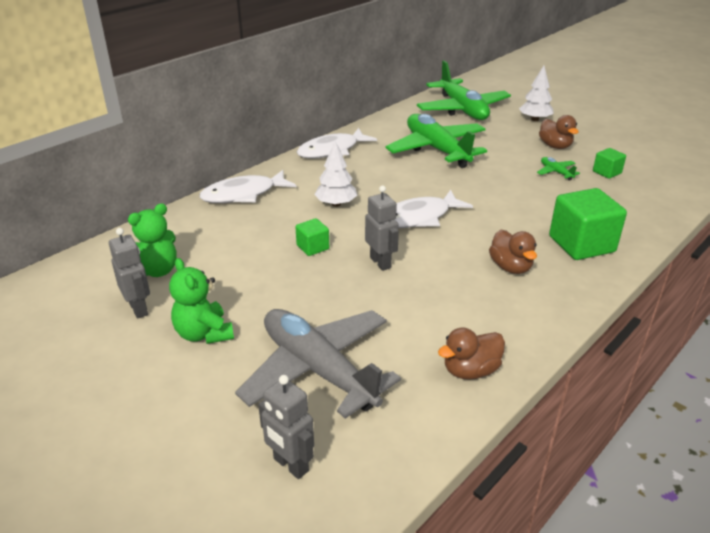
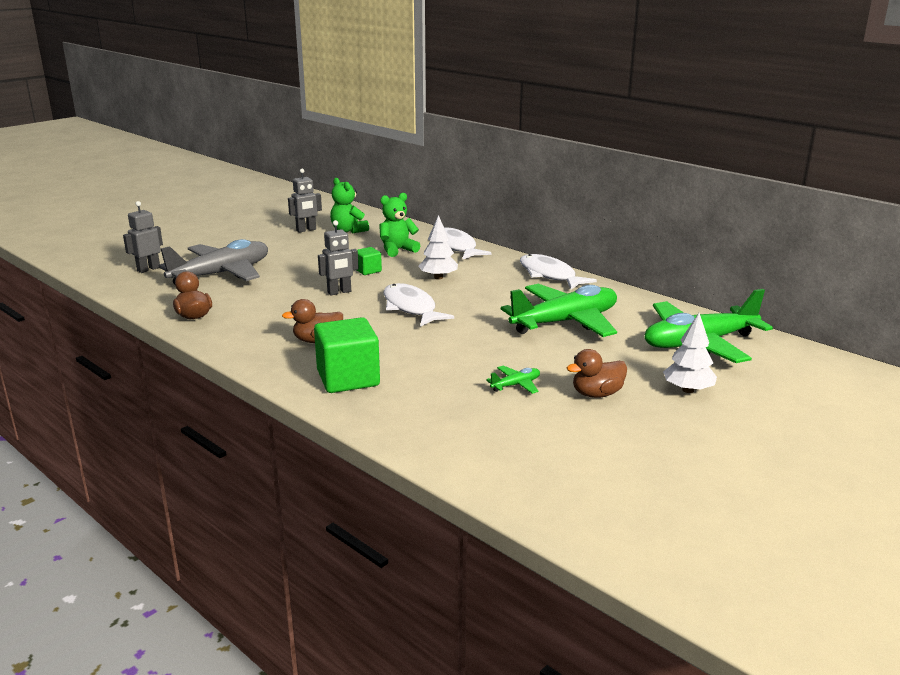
camera: 90 degrees right, 10 degrees down
(204, 334) = (273, 246): green teddy bear -> green teddy bear (397, 250)
(607, 172) = (520, 420): green cube -> none

